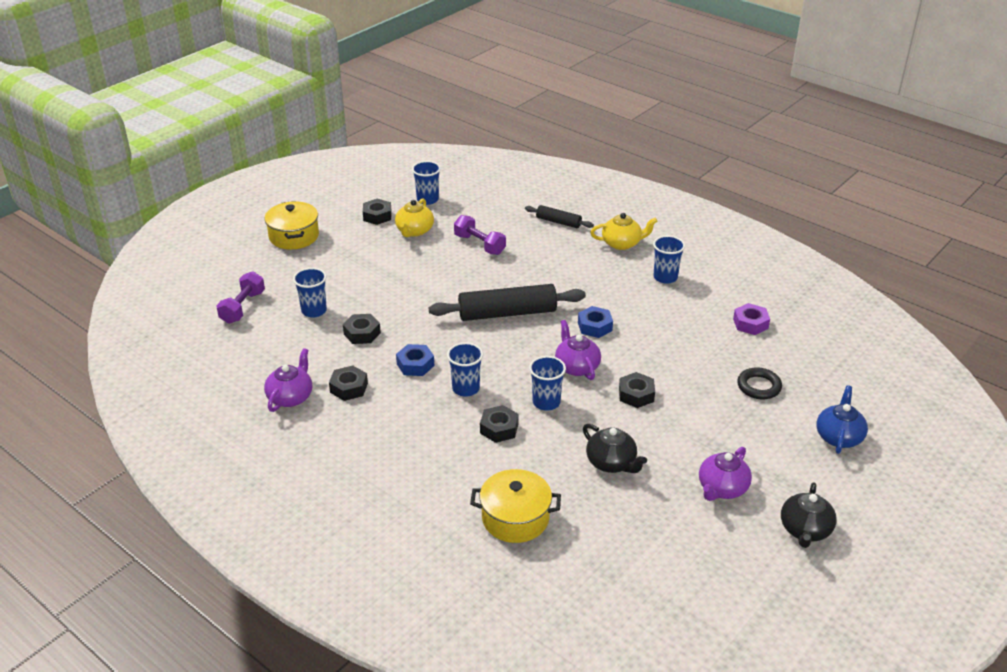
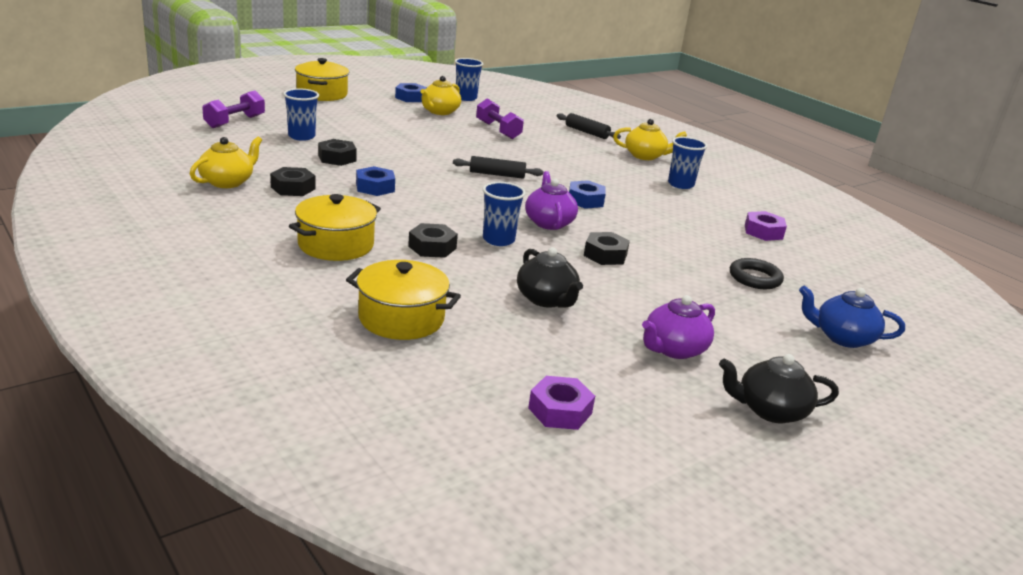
camera: 10 degrees right, 10 degrees down
(291, 397) = (227, 182): purple teapot -> yellow teapot
(377, 216) = (410, 98): black nut -> blue nut
(423, 450) = (336, 245): none -> yellow pot
(466, 388) = (416, 213): blue cup -> none
(507, 313) = (497, 174): black rolling pin -> black rolling pin, size x0.53
(665, 575) = (560, 411): none -> purple nut
(805, 530) = (770, 410): black teapot -> black teapot turned 60 degrees clockwise
(838, 437) = (842, 337): blue teapot -> blue teapot turned 105 degrees counterclockwise

